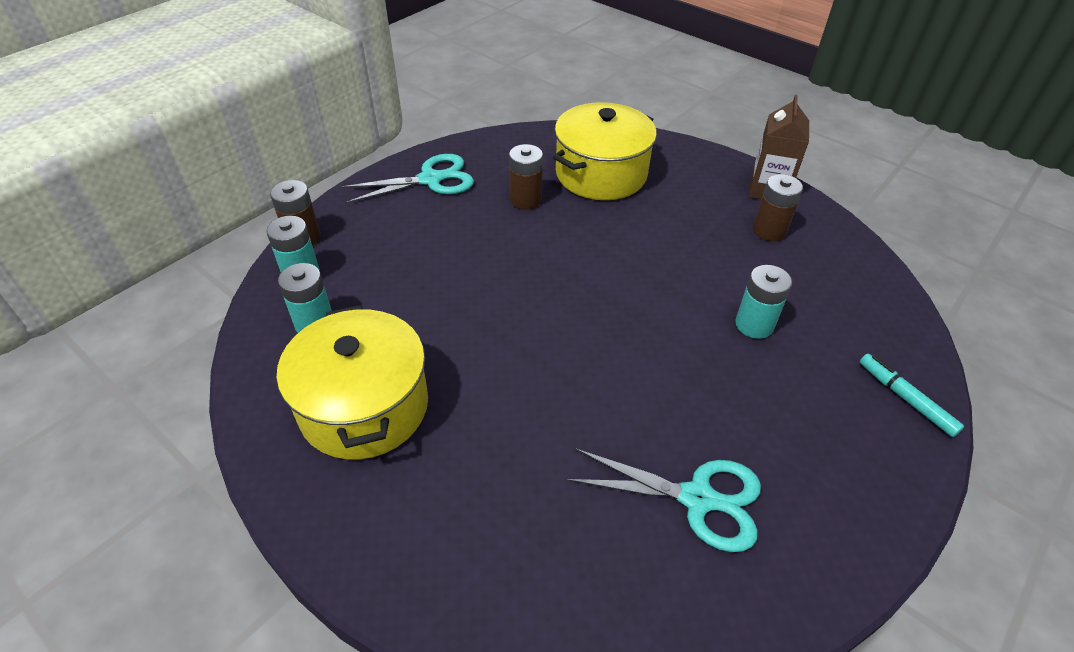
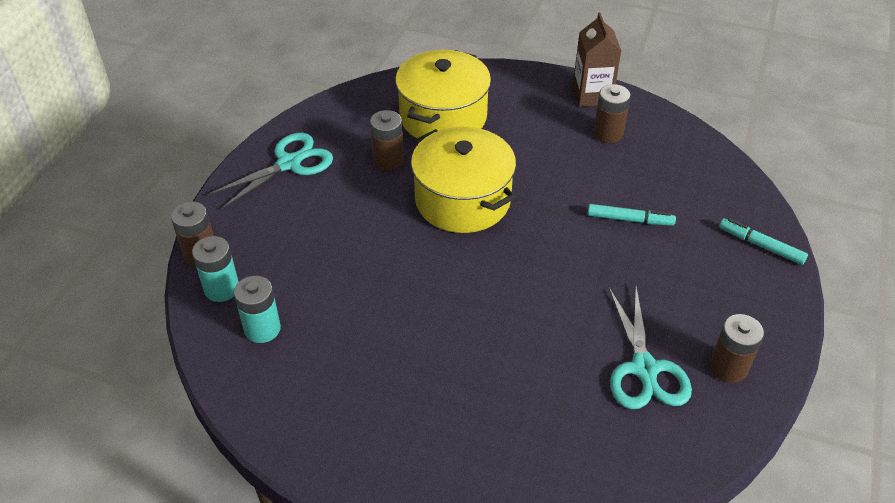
camera: 20 degrees left, 0 degrees up
(364, 406) = (350, 384): yellow pot -> yellow pot (462, 200)
(697, 498) = (644, 368): turquoise scissors -> turquoise scissors turned 90 degrees clockwise
(754, 325) = (629, 219): turquoise battery -> turquoise marker
(804, 533) = (728, 368): none -> brown battery

